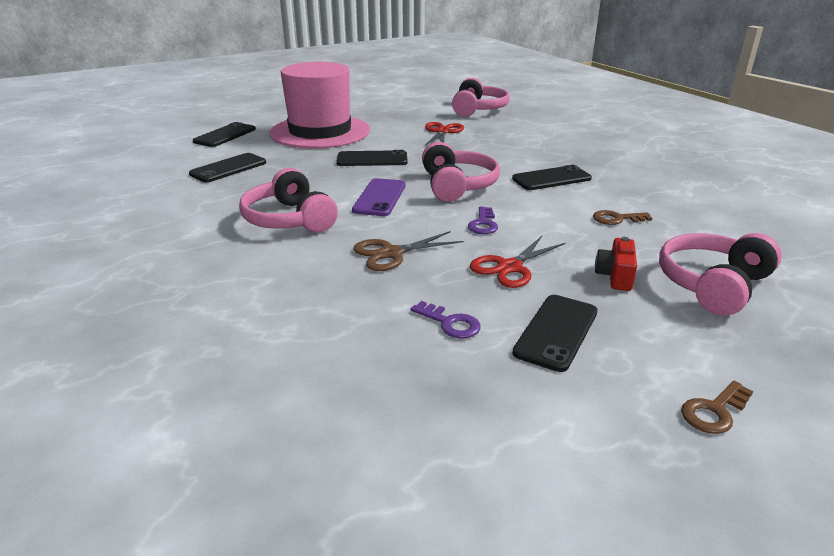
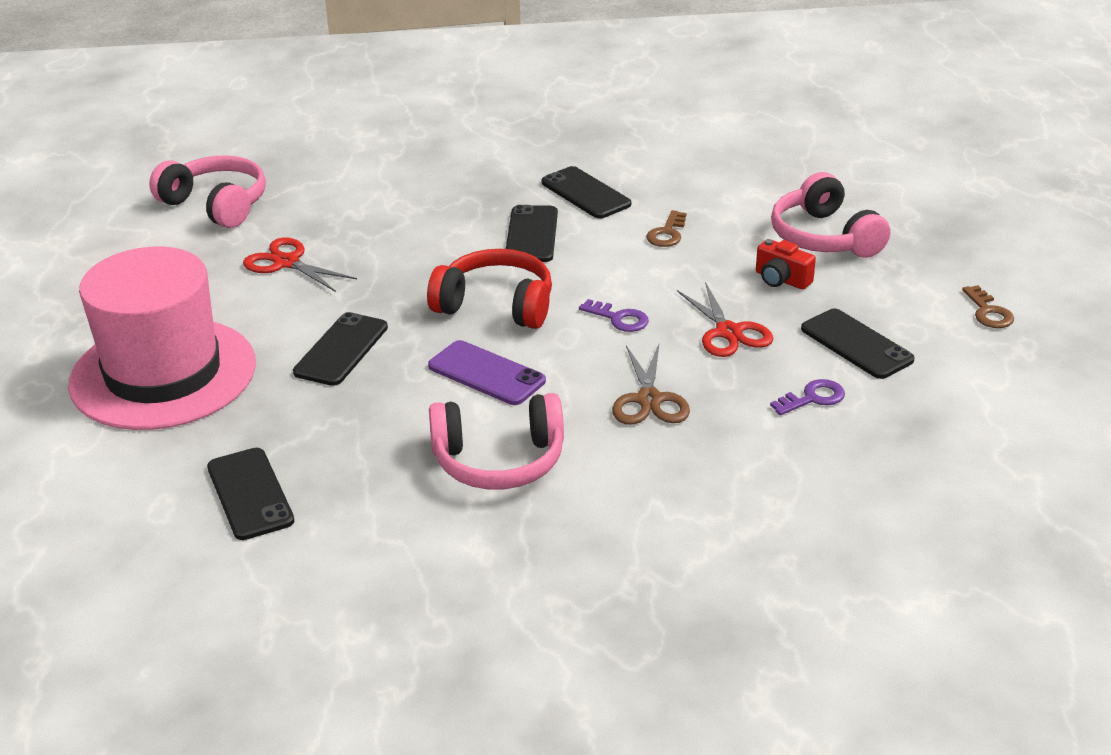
camera: 65 degrees left, 5 degrees up
(225, 135) = (69, 480): black phone -> black phone (585, 193)
(457, 185) = (496, 305): pink headphones -> red headphones

